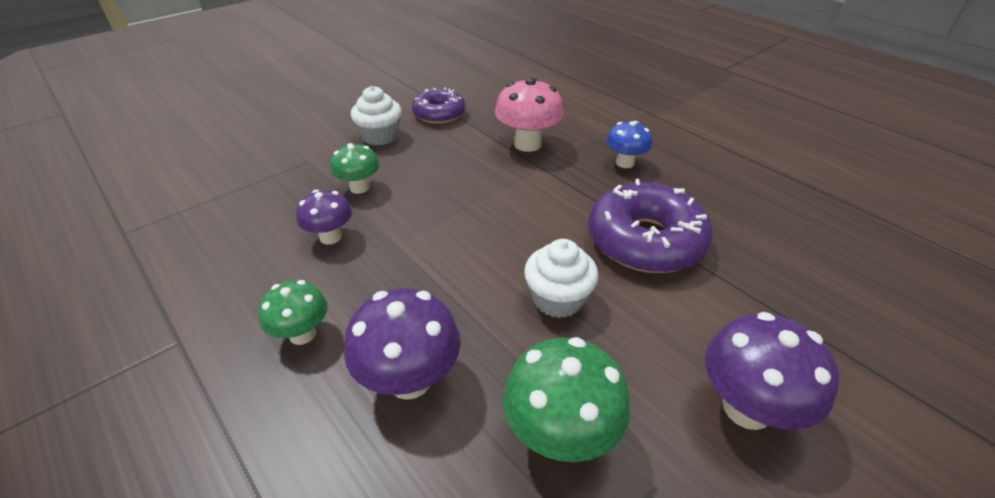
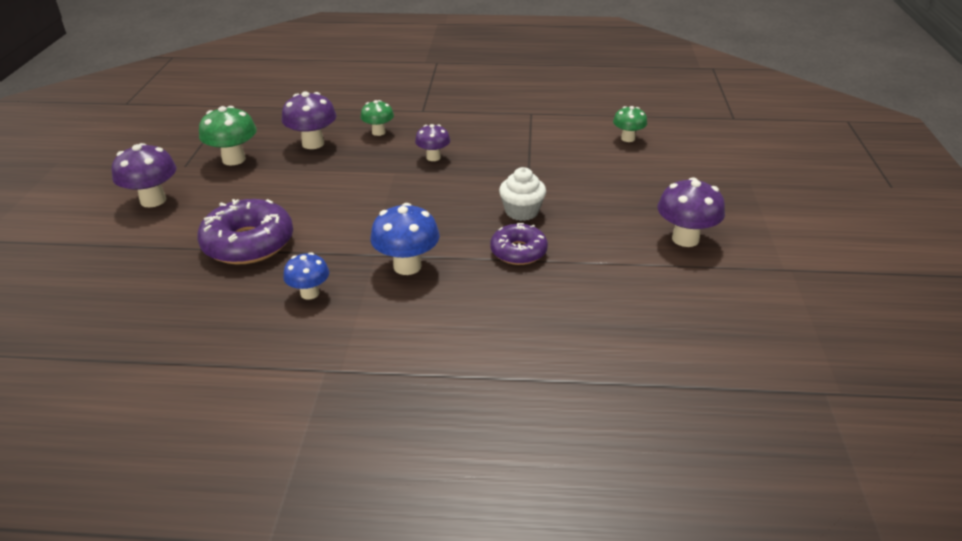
camera: 135 degrees right, 5 degrees down
(337, 71) = (685, 239): none -> purple mushroom
(359, 187) = (466, 180): green mushroom -> green mushroom (628, 138)
(527, 144) = (407, 266): pink mushroom -> blue mushroom
(558, 299) = (276, 193): white cupcake -> none

